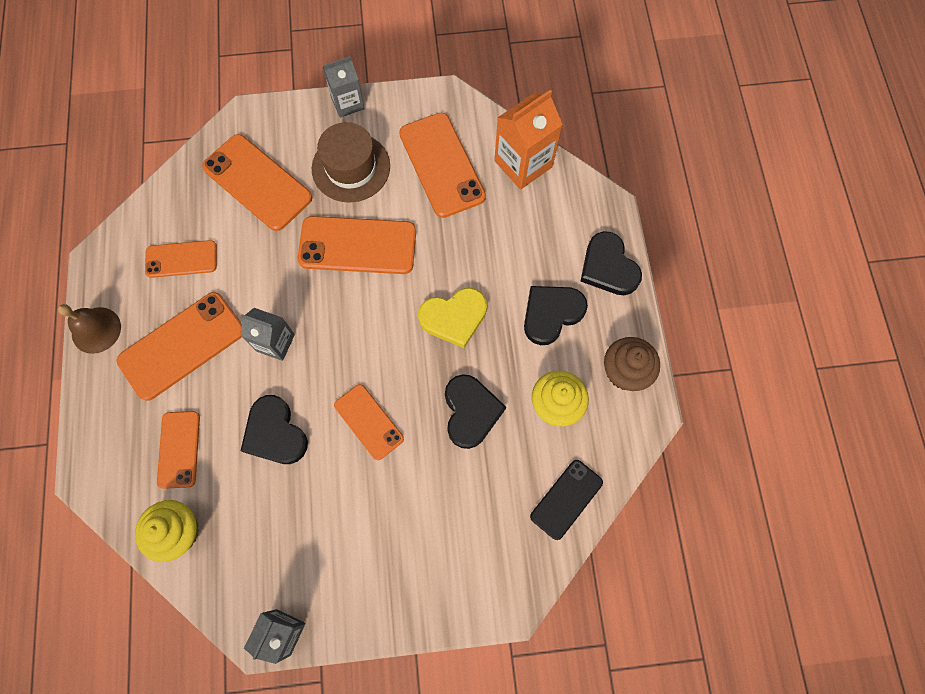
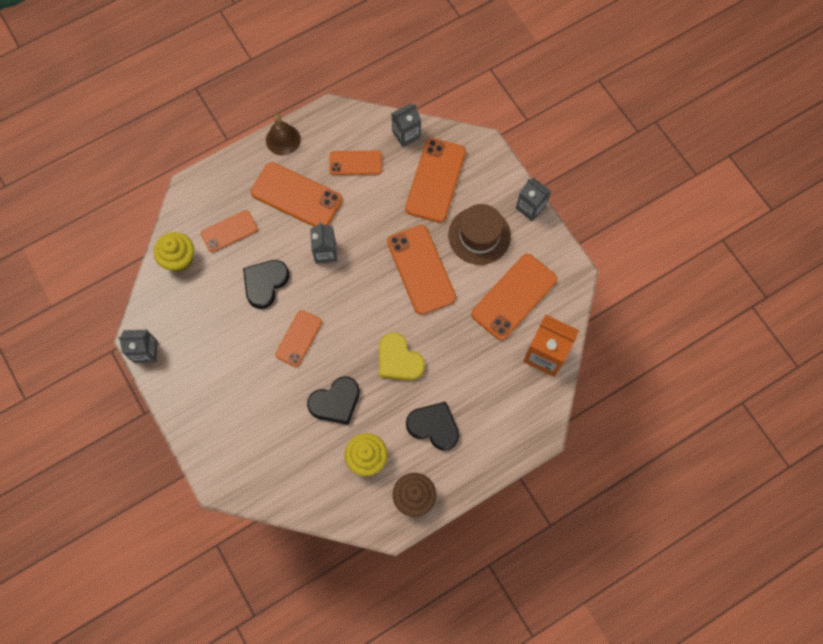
camera: 65 degrees right, 0 degrees up
(181, 188) = (406, 134): none -> grey carton
(181, 259) = (355, 163): orange phone -> orange phone turned 60 degrees counterclockwise
(566, 499) = (303, 493): black phone -> none
(608, 267) = (491, 452): black heart -> none

